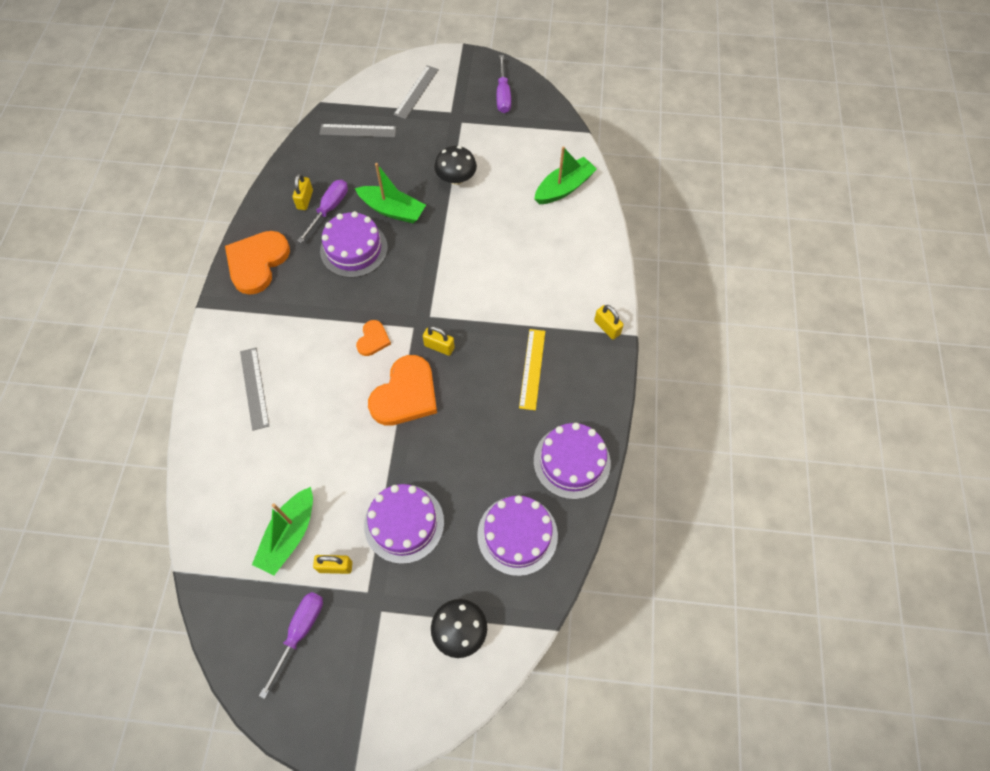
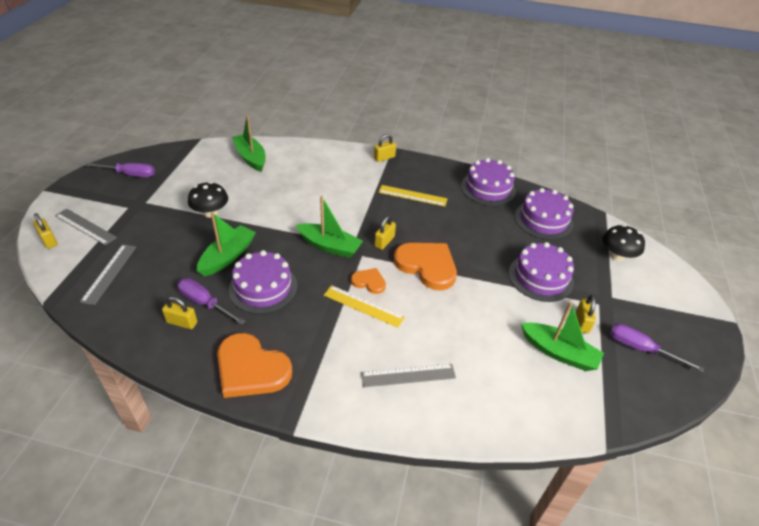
camera: 85 degrees left, 20 degrees down
(338, 339) = (363, 306): none -> yellow ruler
(393, 75) = (49, 240): none -> yellow padlock
(422, 294) = (329, 246): none -> green boat

